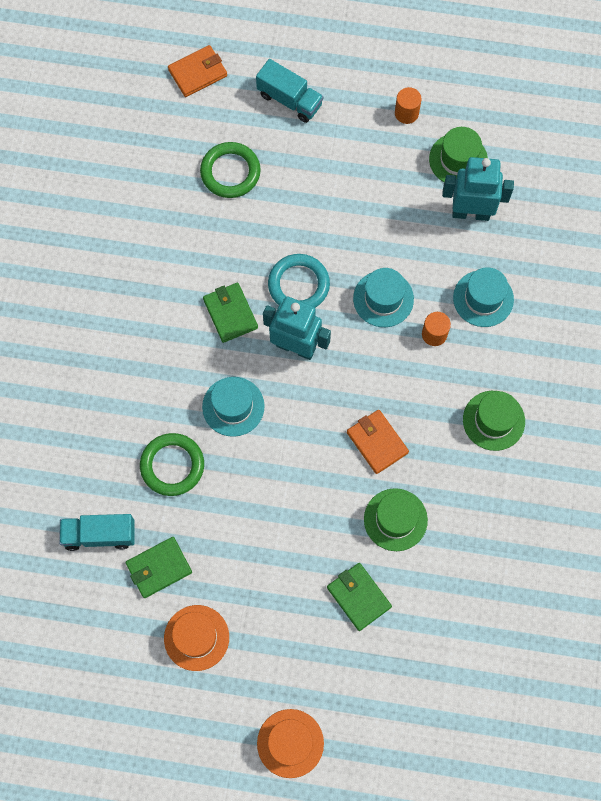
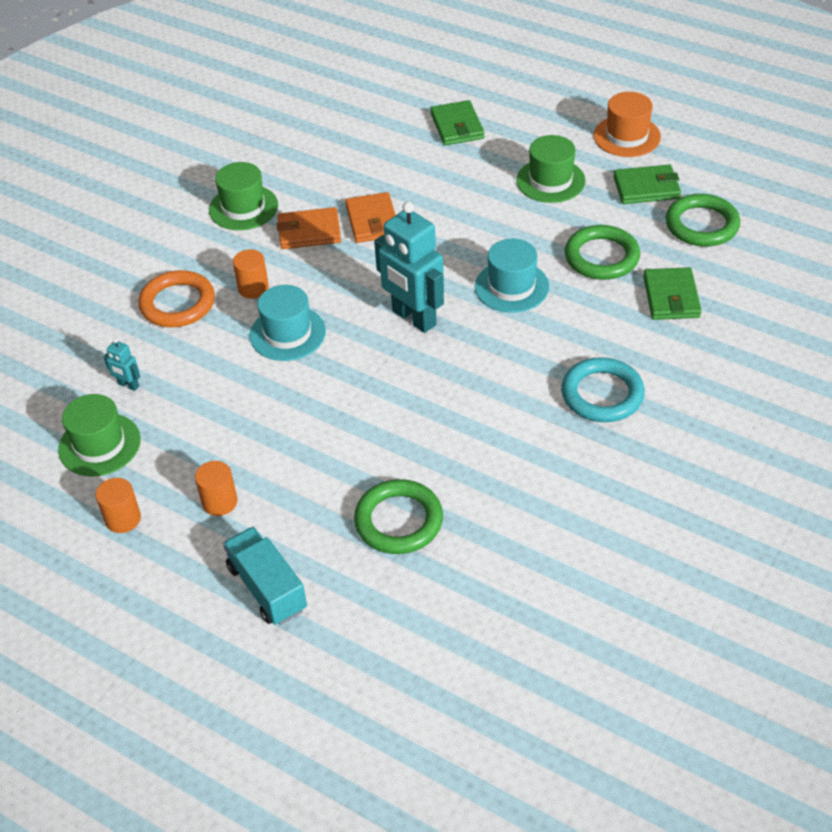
camera: 155 degrees left, 25 degrees down
(99, 535) = (701, 225): turquoise truck -> green ring
(198, 73) = (380, 673): orange wallet -> orange wallet (309, 232)
(230, 313) = (474, 369): green wallet -> green wallet (671, 297)
(290, 743) = (567, 62): orange hat -> none
(298, 285) = (377, 373): turquoise ring -> turquoise ring (602, 394)
(352, 146) = (219, 502): none -> orange cylinder
(395, 519) = (390, 165): green hat -> green hat (550, 181)
(471, 212) = (128, 385): turquoise robot -> turquoise robot, size x0.43
(483, 298) = (177, 303): turquoise hat -> orange ring

